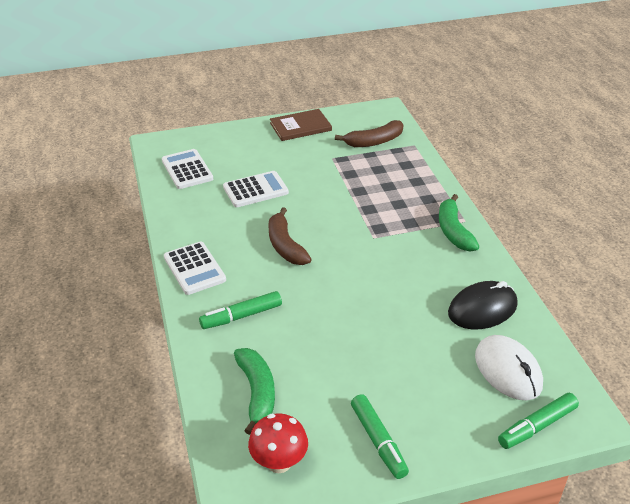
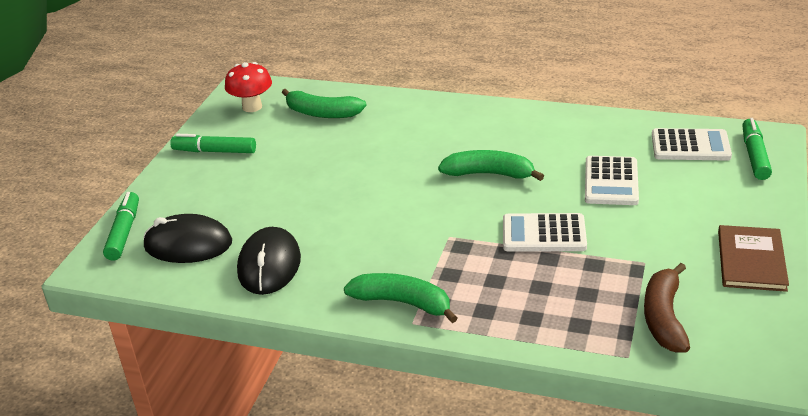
camera: 125 degrees right, 5 degrees down
(194, 268) = (502, 116): white calculator -> white calculator (544, 234)
(241, 316) = (413, 125): green marker -> green marker (754, 155)
(285, 246) = (489, 174): brown banana -> green banana
(508, 370) = (188, 244): white mouse -> black mouse

